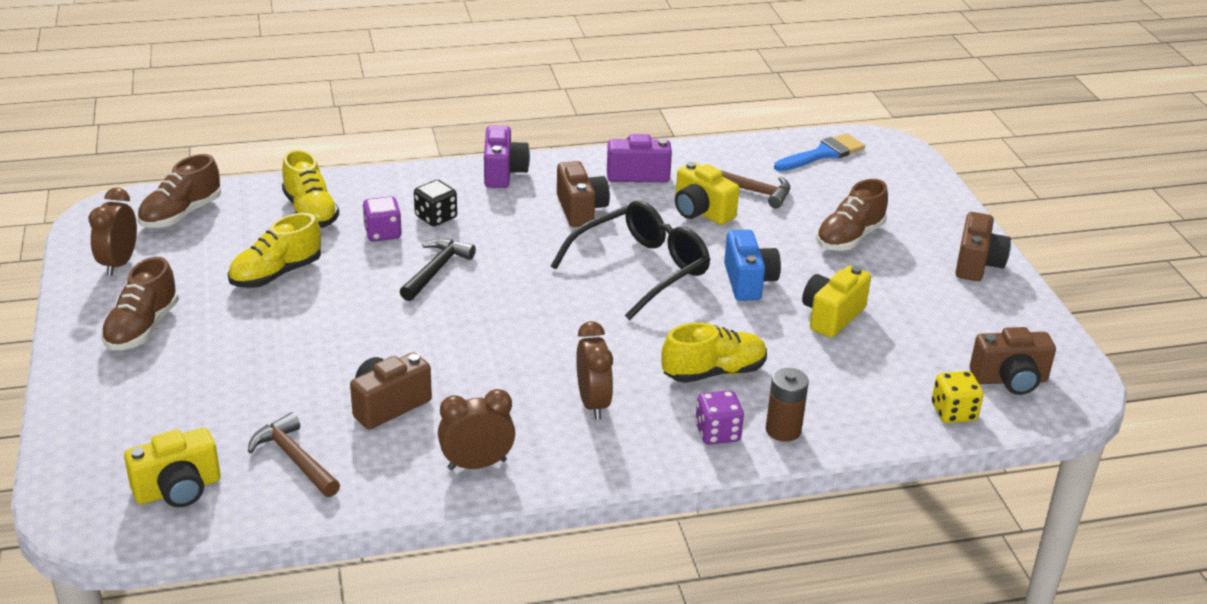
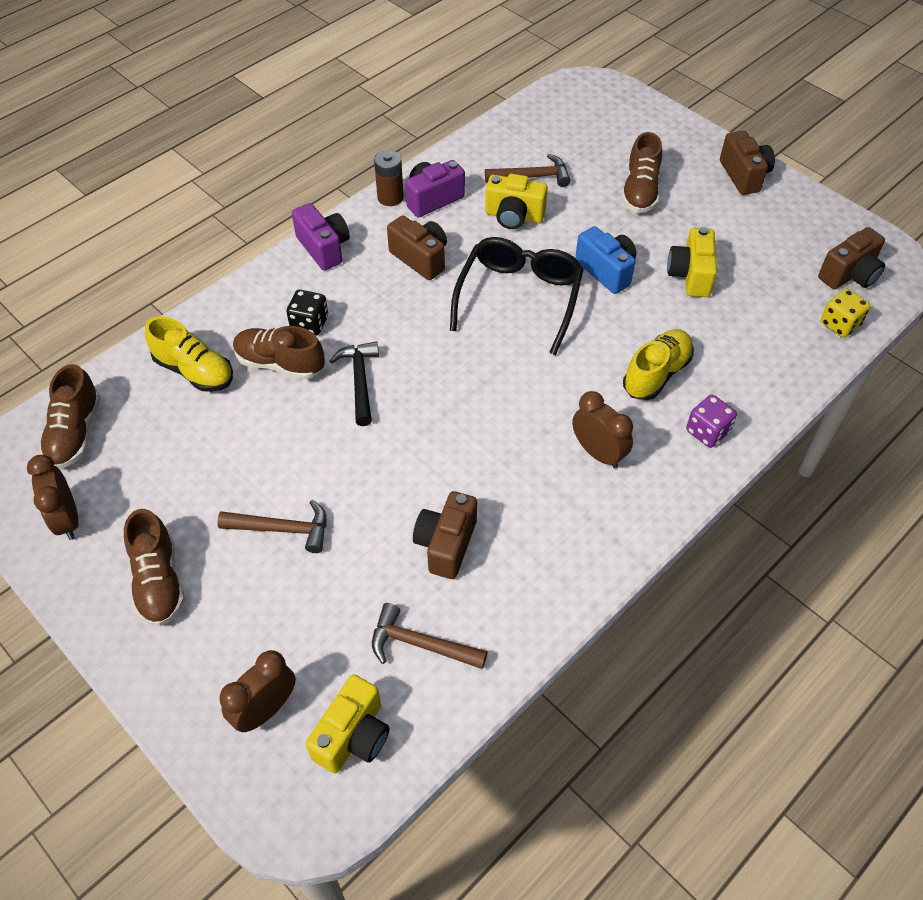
camera: 30 degrees left, 20 degrees up
(268, 338) = (283, 529): none -> brown hammer
(276, 274) = (226, 456): yellow shoe -> none
(383, 233) = (280, 363): purple dice -> brown shoe
(477, 464) = (566, 564): brown clock -> brown clock (265, 709)
(783, 430) = (747, 403): brown battery -> brown battery (390, 197)
(823, 154) = (553, 114): blue brush -> none

